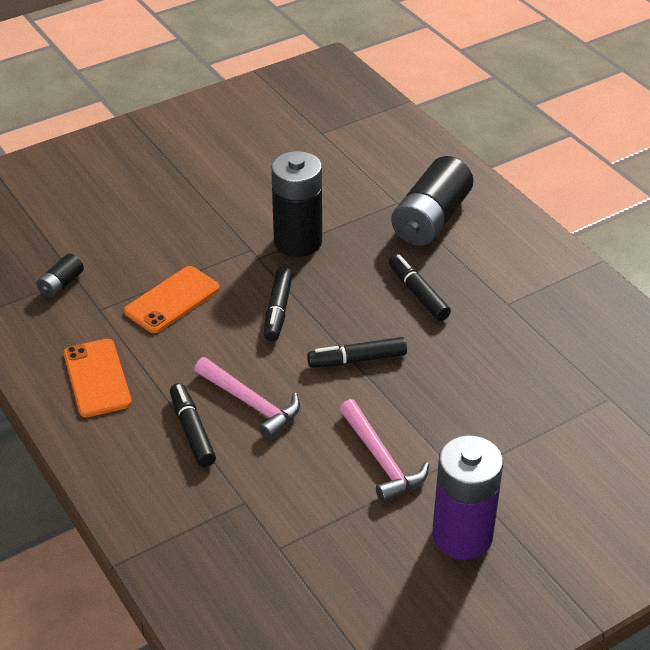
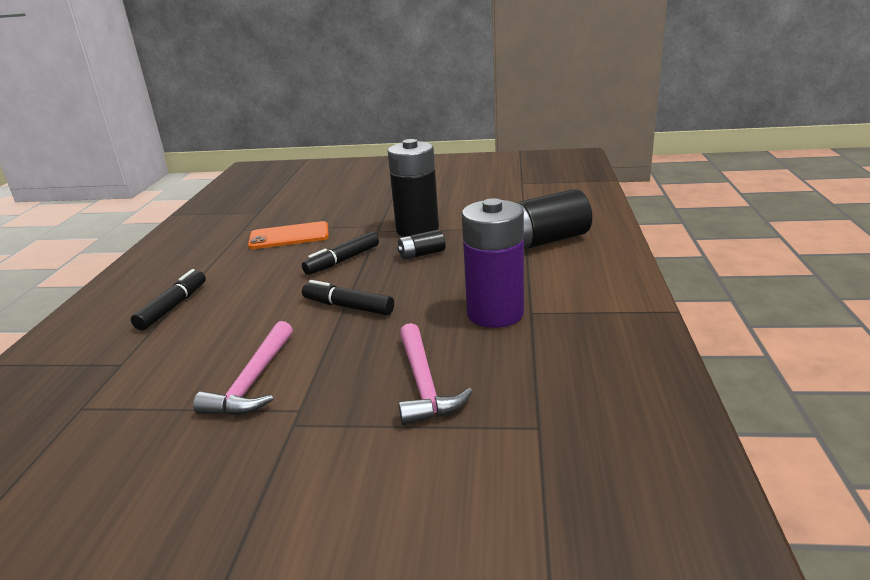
camera: 40 degrees right, 15 degrees down
(61, 284) = (245, 213): black battery -> black battery (422, 254)
(97, 378) = (179, 260): orange phone -> none
(251, 403) = (234, 305): pink hammer -> pink hammer (424, 384)
(418, 294) = (461, 282): black marker -> none
(462, 536) = (212, 481): purple battery -> purple battery (495, 313)

